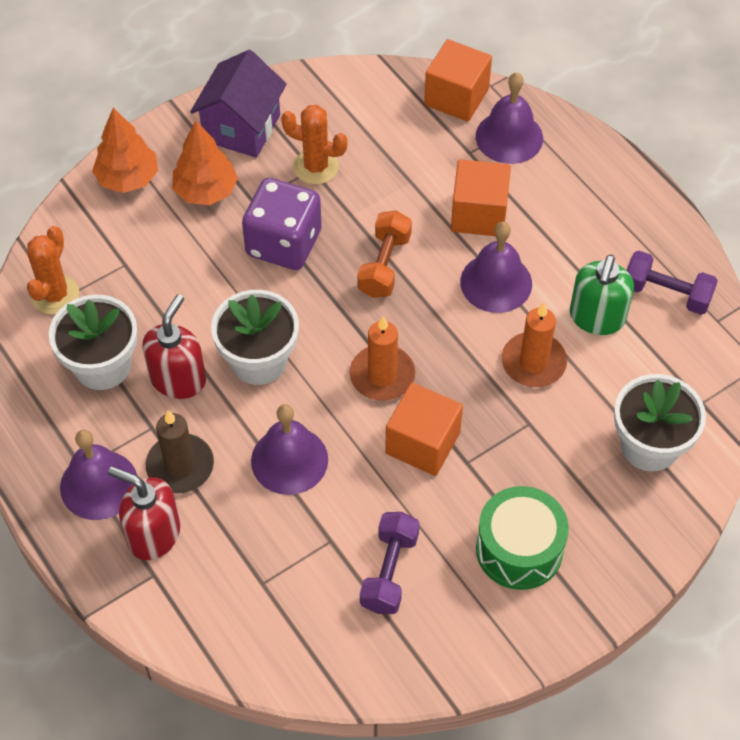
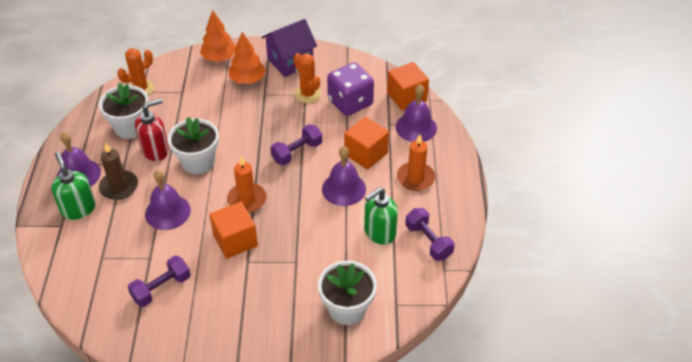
camera: 35 degrees right, 10 degrees down
(153, 534) = (78, 209): red soap dispenser -> green soap dispenser
(284, 243) = (260, 119): purple dice -> purple dice (350, 102)
(384, 265) = (297, 152): orange dumbbell -> purple dumbbell
(519, 549) = (232, 317): green drum -> none
(533, 362) = (326, 235): orange candle -> orange candle (415, 178)

